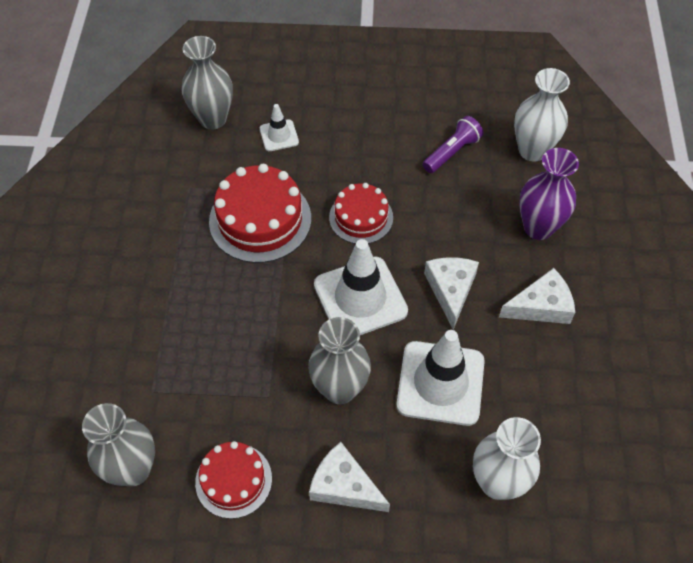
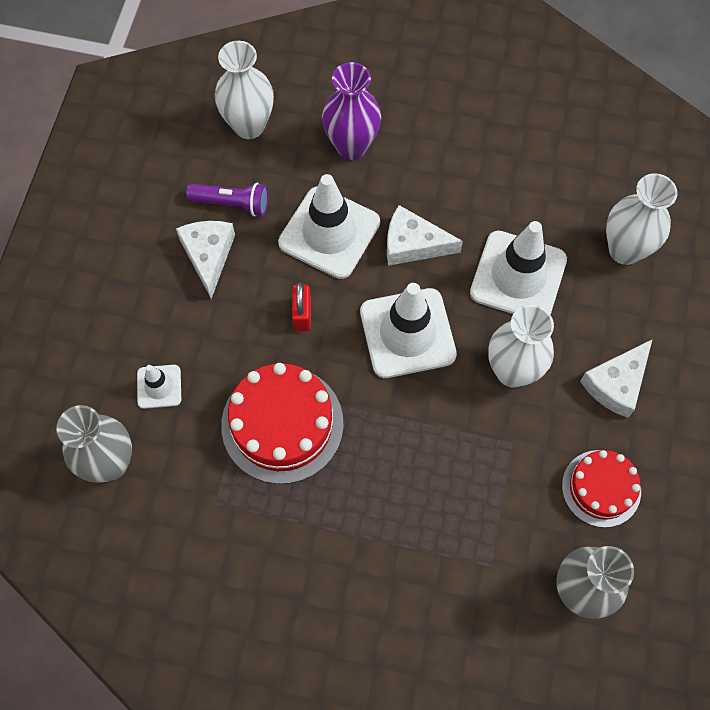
camera: 80 degrees left, 10 degrees up
(340, 389) = (512, 371): grey vase -> white vase
(361, 217) = (302, 314): red cake -> red padlock
(444, 224) = (329, 233): none -> white traffic cone
(452, 152) = (232, 204): purple flashlight -> purple flashlight turned 135 degrees clockwise
(541, 306) = (445, 167): white cheese -> white cheese (208, 255)

